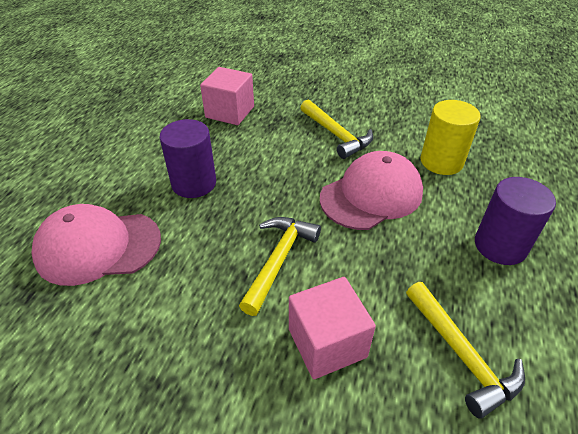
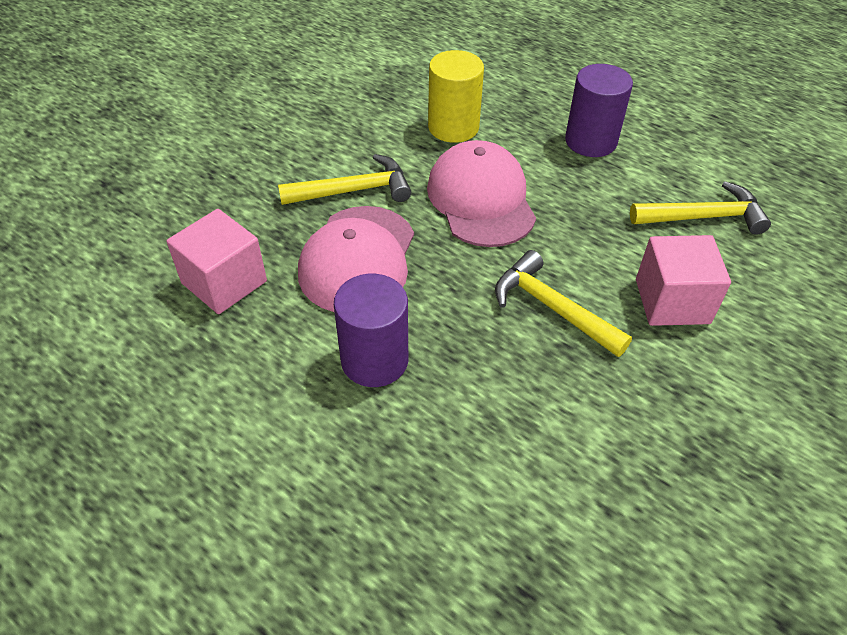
camera: 70 degrees left, 5 degrees up
(98, 247) = (458, 496): pink cap -> pink cap (358, 259)

